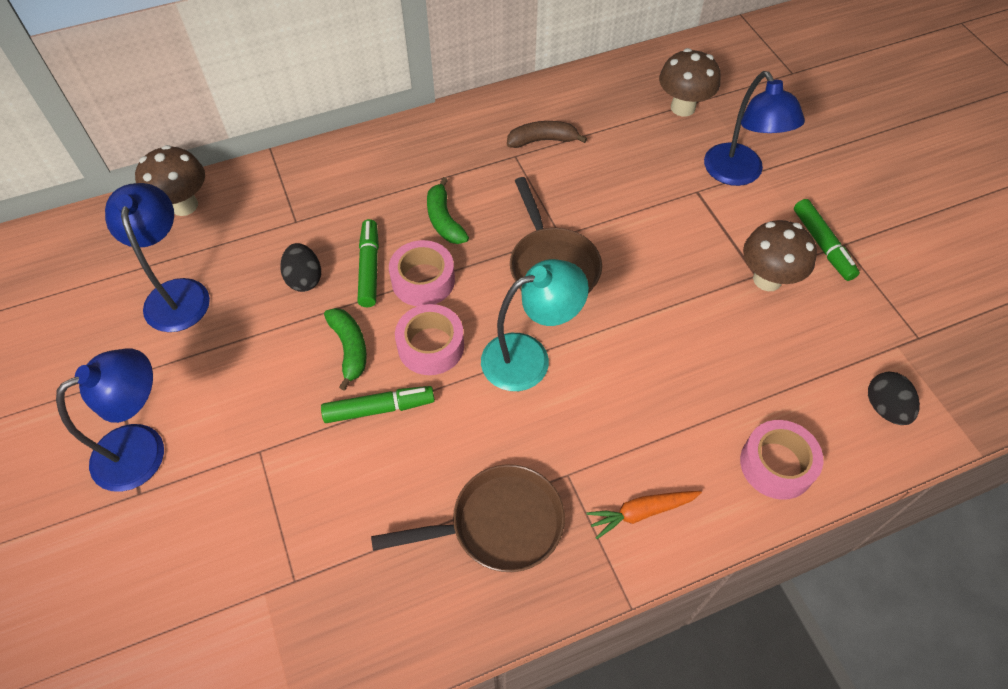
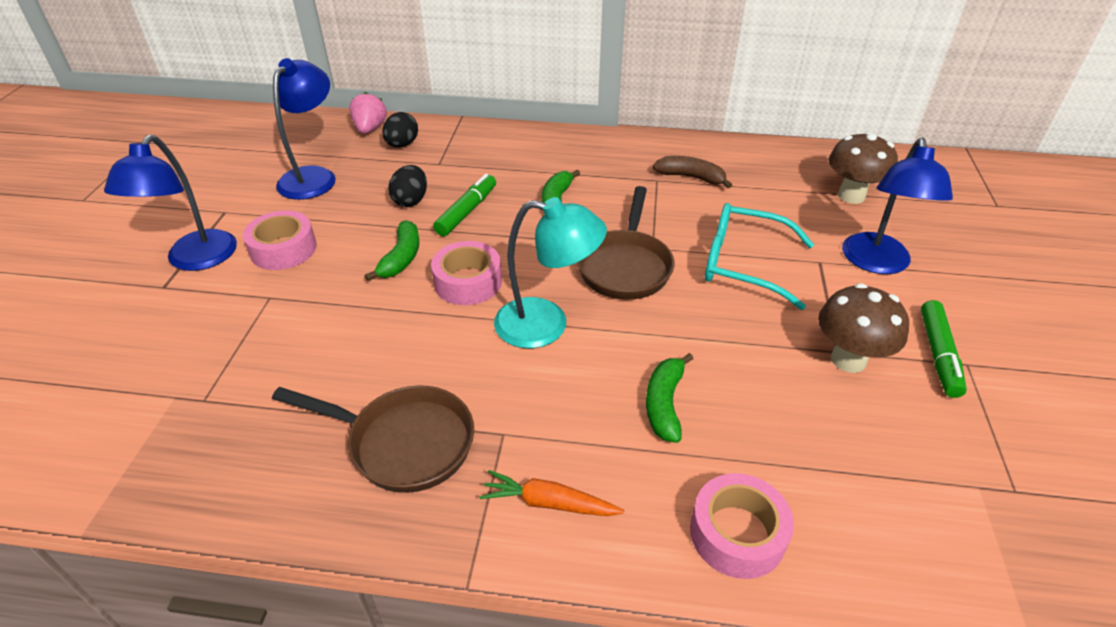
camera: 30 degrees right, 15 degrees down
(143, 448) = (195, 260): blue lamp -> blue lamp turned 105 degrees clockwise
(184, 205) = (370, 129): brown mushroom -> pink strawberry
(379, 408) = (385, 308): green marker -> none
(423, 280) = (503, 235): pink tape -> pink tape (283, 249)
(642, 220) = (743, 264): none -> turquoise glasses
(666, 385) = (664, 404): none -> green banana
(885, 408) = (920, 542): black egg -> black egg (402, 145)

